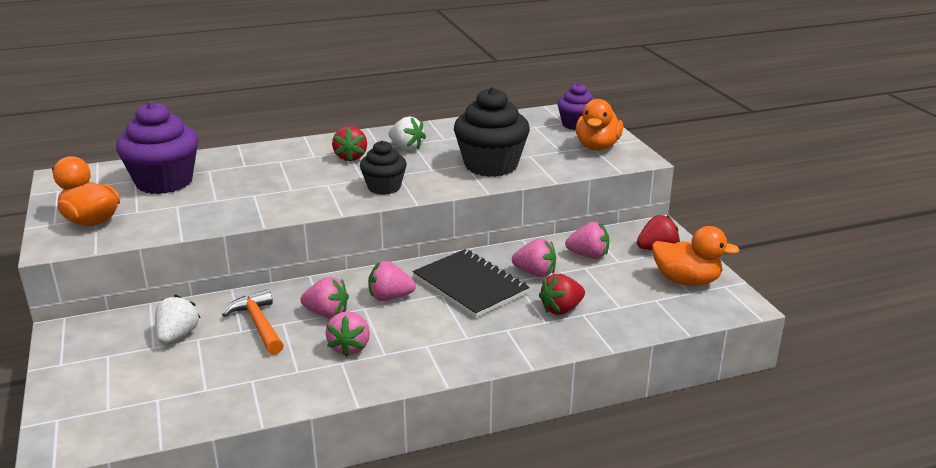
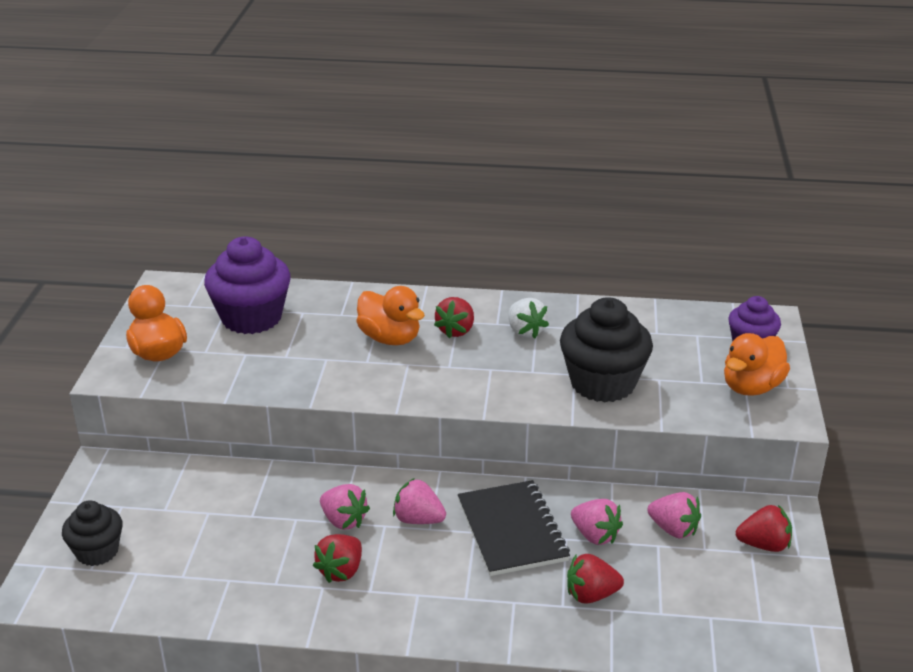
camera: 25 degrees right, 5 degrees up
(177, 336) = (192, 503): white strawberry -> none
(258, 324) = (272, 513): orange hammer -> none
(350, 347) = (341, 571): pink strawberry -> red strawberry
(384, 187) = (463, 385): black cupcake -> black cupcake (97, 551)
(686, 281) = (767, 603): orange duck -> orange duck (390, 338)

